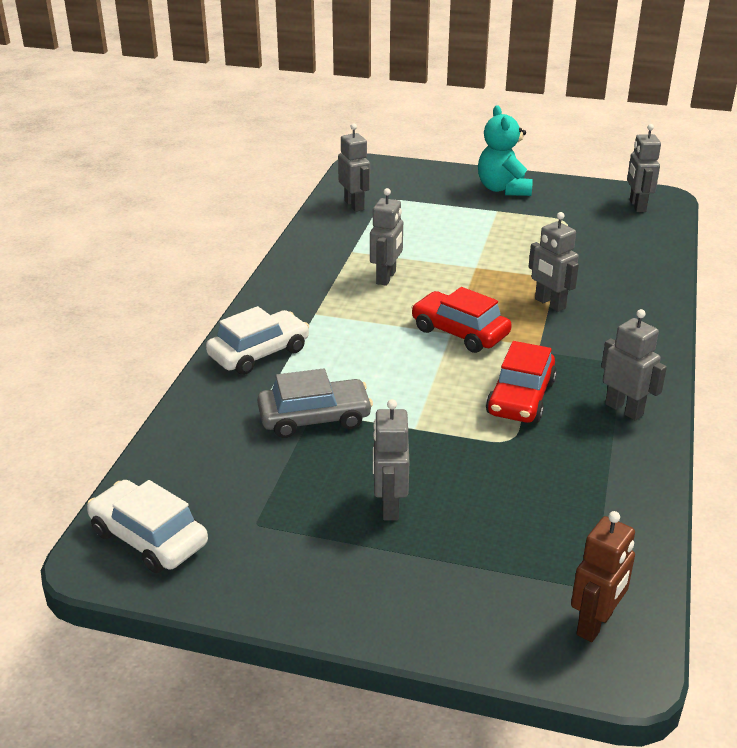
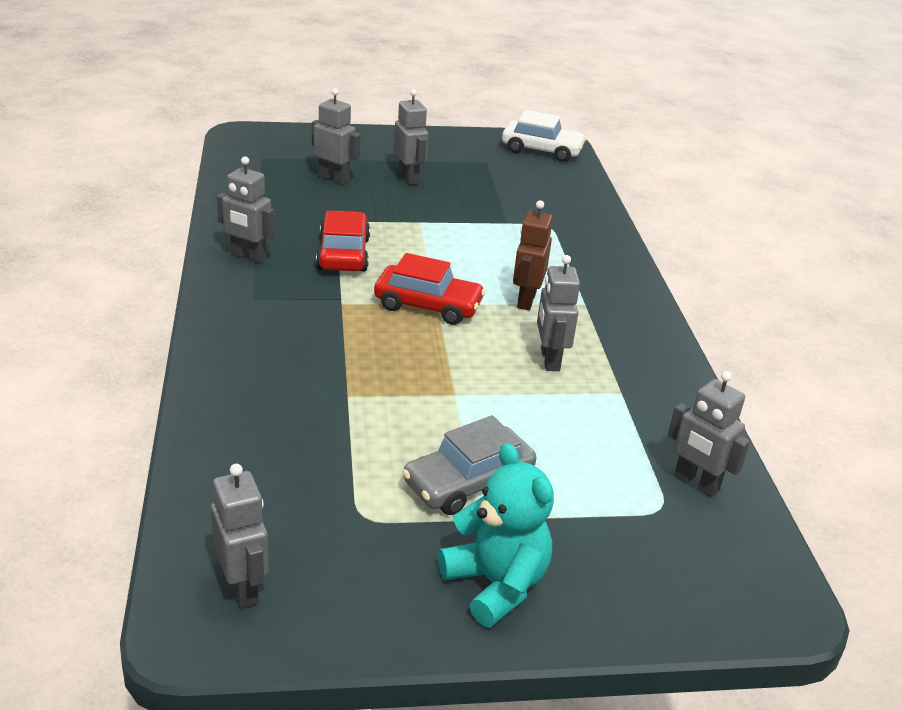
camera: 155 degrees right, 0 degrees up
(259, 353) = (596, 259): white car -> none
(314, 418) = (502, 219): grey car -> grey car (468, 482)
(549, 304) = (344, 355): grey robot -> grey robot (334, 178)
(595, 624) = (259, 145): brown robot -> brown robot (526, 300)

